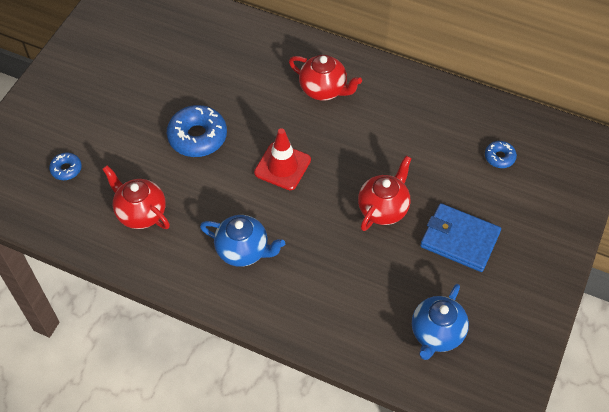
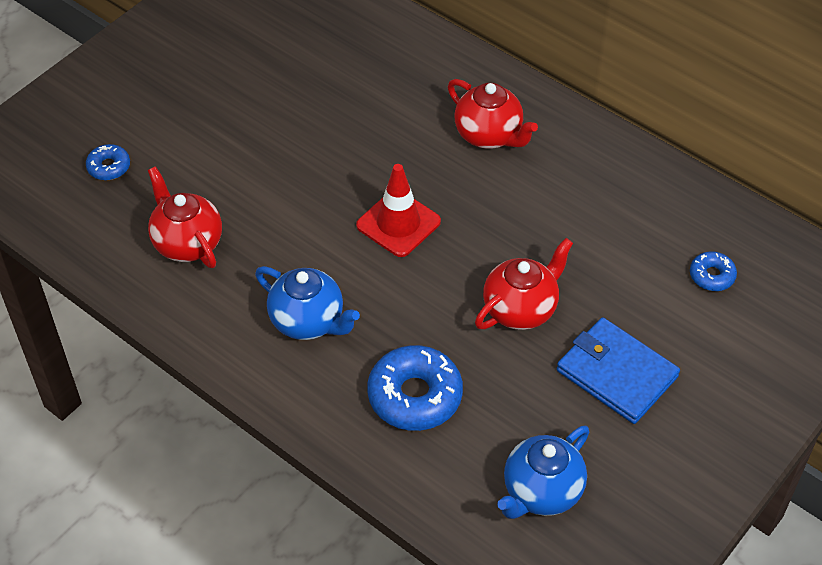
camera: 15 degrees right, 5 degrees down
(197, 137) = (295, 161): blue donut -> blue donut (415, 396)

